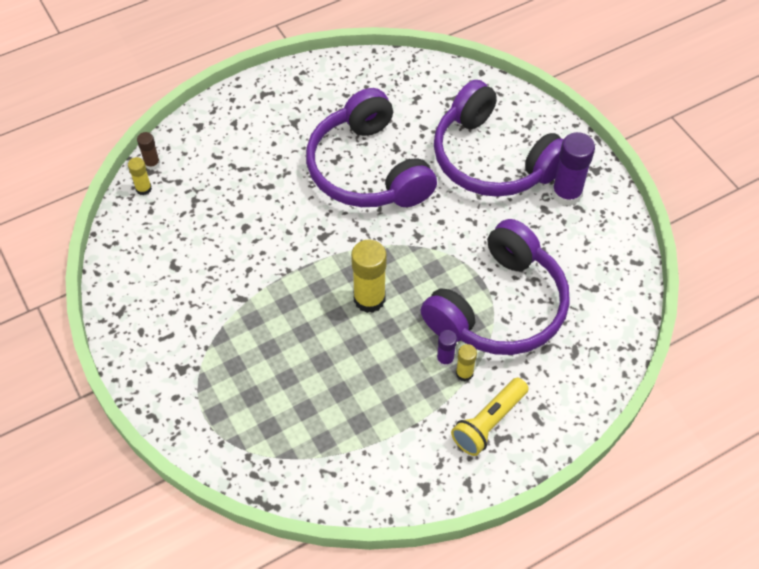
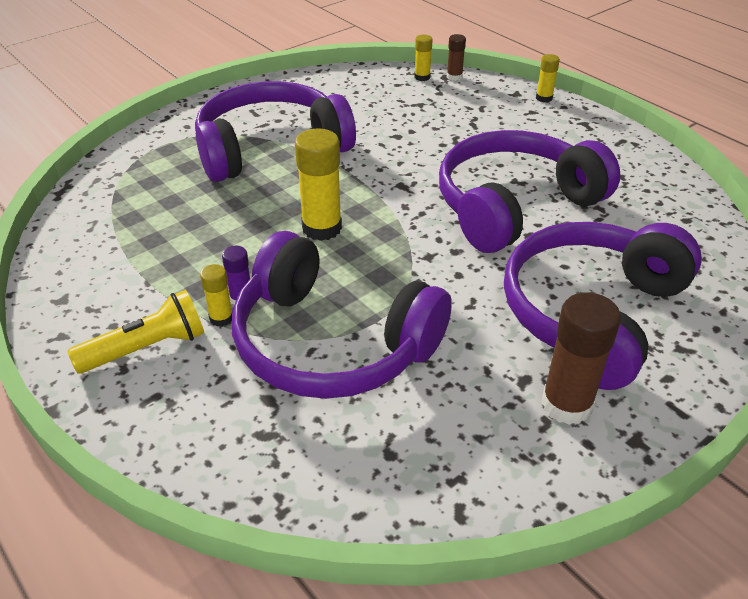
camera: 80 degrees right, 15 degrees down
(214, 108) = (544, 98): none -> yellow glue stick
(239, 326) = (271, 148): none -> purple headphones
(489, 422) = (146, 348): yellow flashlight -> yellow flashlight turned 120 degrees clockwise
(566, 194) = (566, 404): purple glue stick -> brown glue stick

